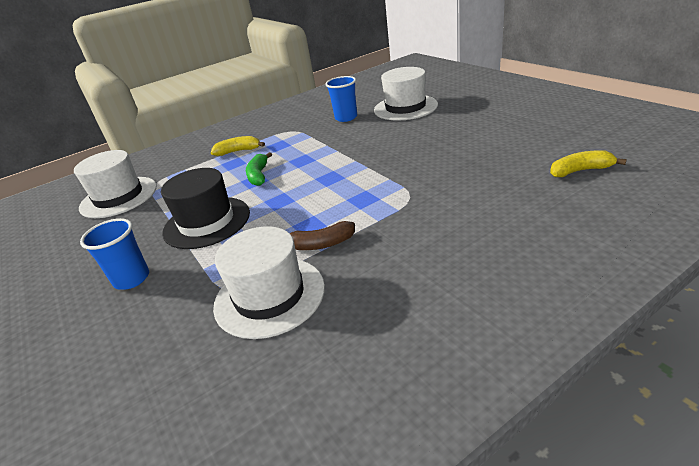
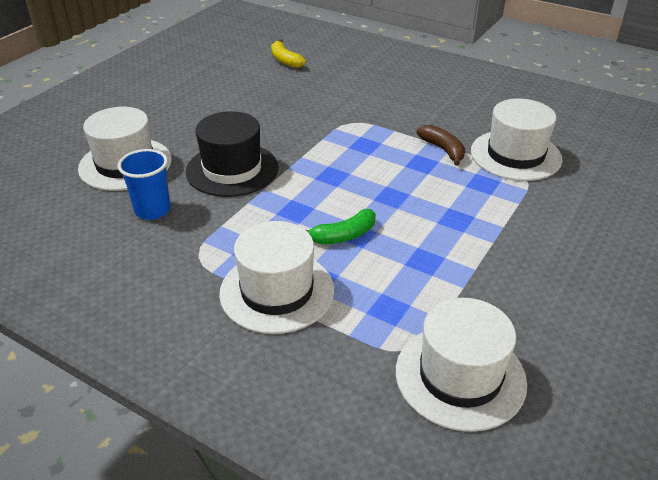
camera: 120 degrees left, 5 degrees up
(132, 279) = (569, 245): blue cup -> none
(207, 222) = (457, 236): black hat -> black hat (232, 169)
(238, 151) = (277, 291): yellow banana -> white hat

